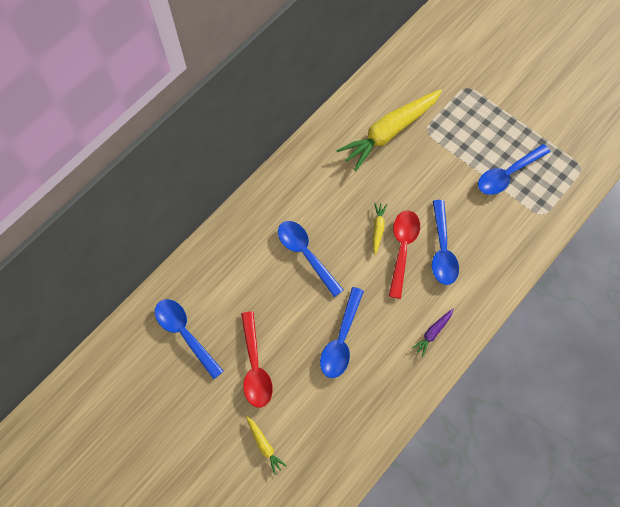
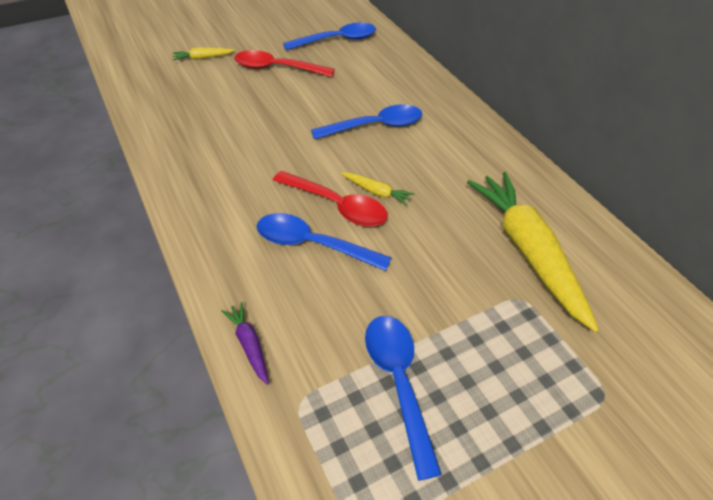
camera: 110 degrees right, 20 degrees down
(341, 339) = (261, 125): blue spoon -> none
(433, 332) = (212, 197): purple carrot -> purple carrot (249, 345)

